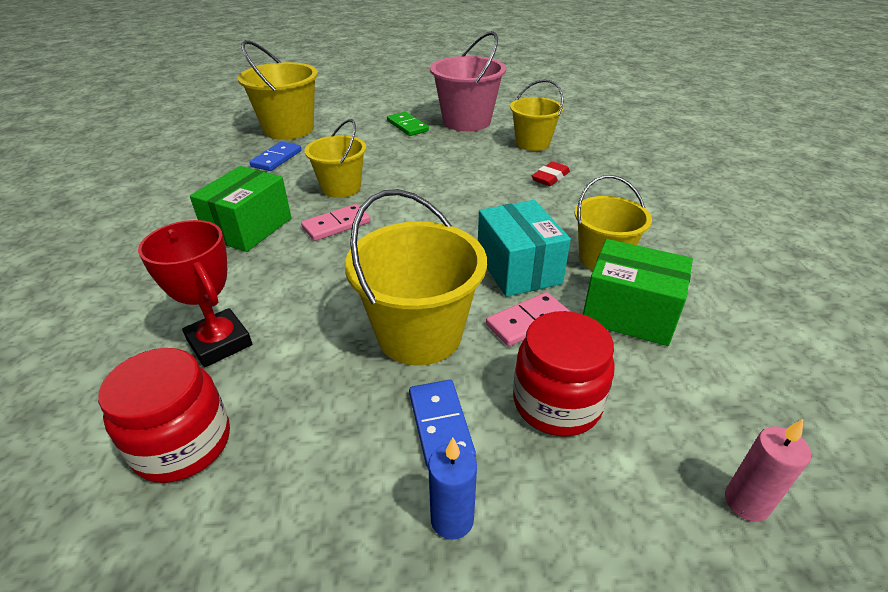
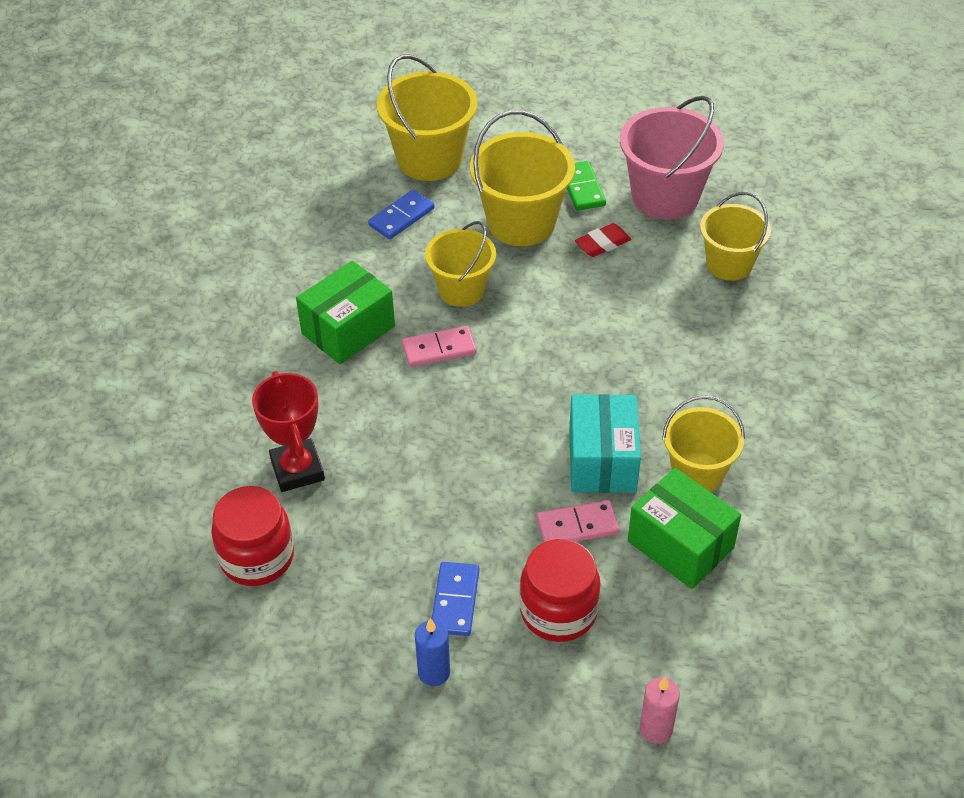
camera: 20 degrees right, 10 degrees up
(419, 334) = (472, 511): yellow bucket -> yellow bucket (521, 222)
(550, 178) = (714, 335): red eraser -> red eraser (602, 244)

